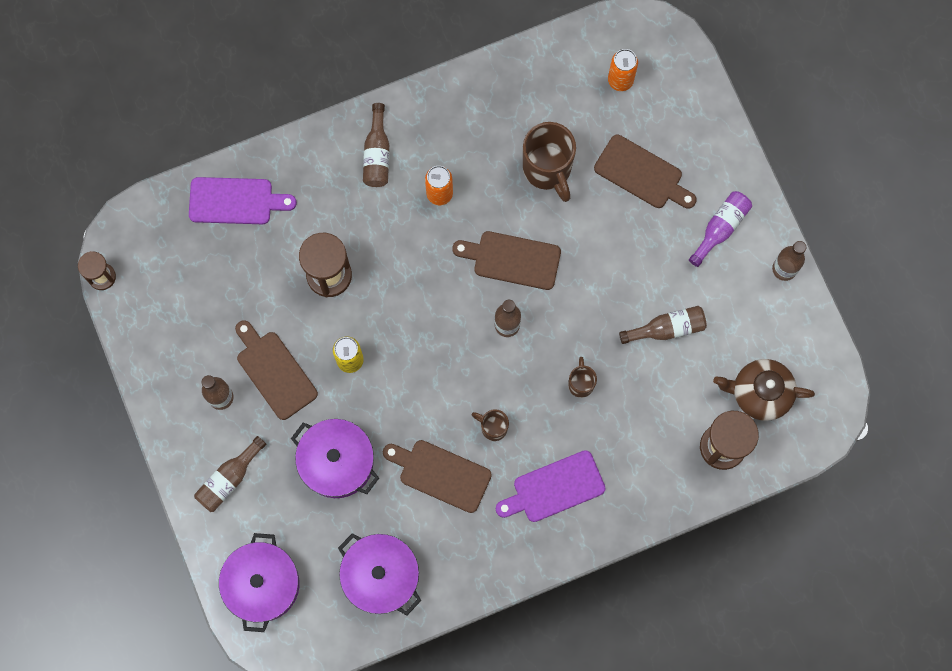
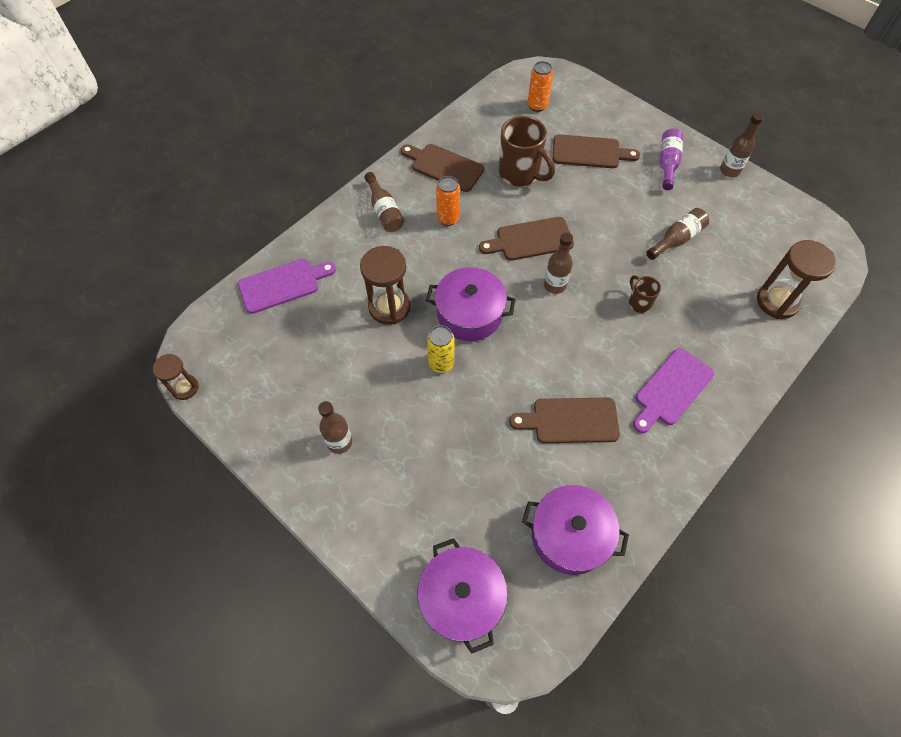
camera: 25 degrees left, 15 degrees down
(229, 479) = (381, 511): brown bottle -> none
(274, 371) = (379, 400): brown cutting board -> brown cutting board (444, 166)
(337, 462) = (474, 451): purple pot -> purple pot (470, 313)
(493, 427) = (591, 364): brown mug -> none
(760, 393) = (775, 254): brown teapot -> none

